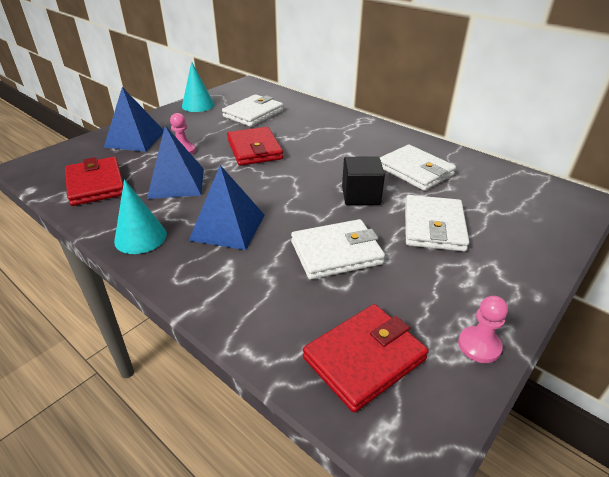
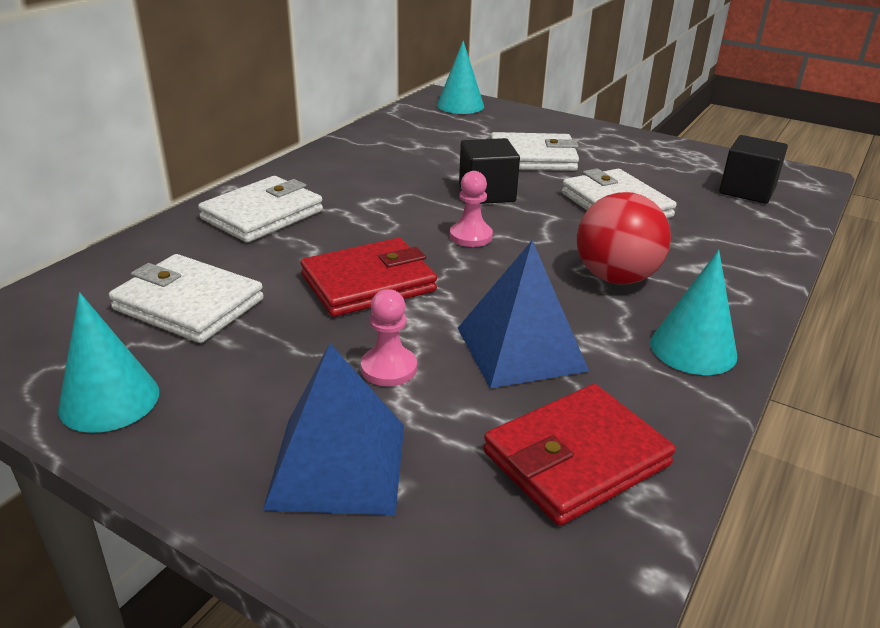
camera: 100 degrees left, 5 degrees down
(227, 227) = (616, 278): blue pyramid -> red ball
(364, 358) = (747, 190): red wallet -> black cube
(415, 171) = (409, 162): white wallet -> white wallet (262, 215)
(479, 346) = (688, 151): pink pawn -> pink pawn (470, 236)
(559, 205) = (460, 105): none -> turquoise cone

